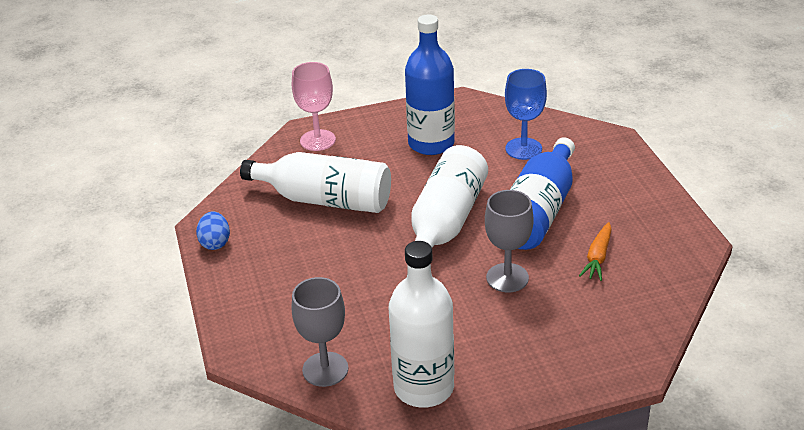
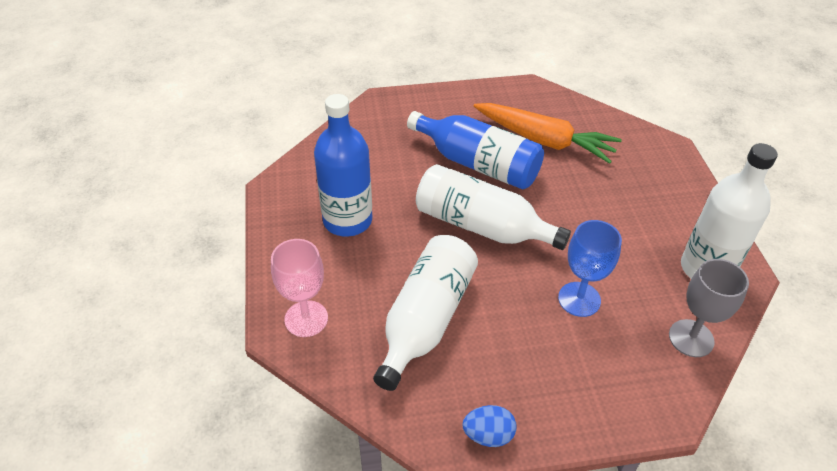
camera: 85 degrees left, 10 degrees up
(507, 278) = (566, 197): grey goblet -> none
(523, 149) = (379, 157): blue goblet -> blue goblet (579, 299)
(598, 257) = (544, 140): orange carrot -> orange carrot, size x2.01

